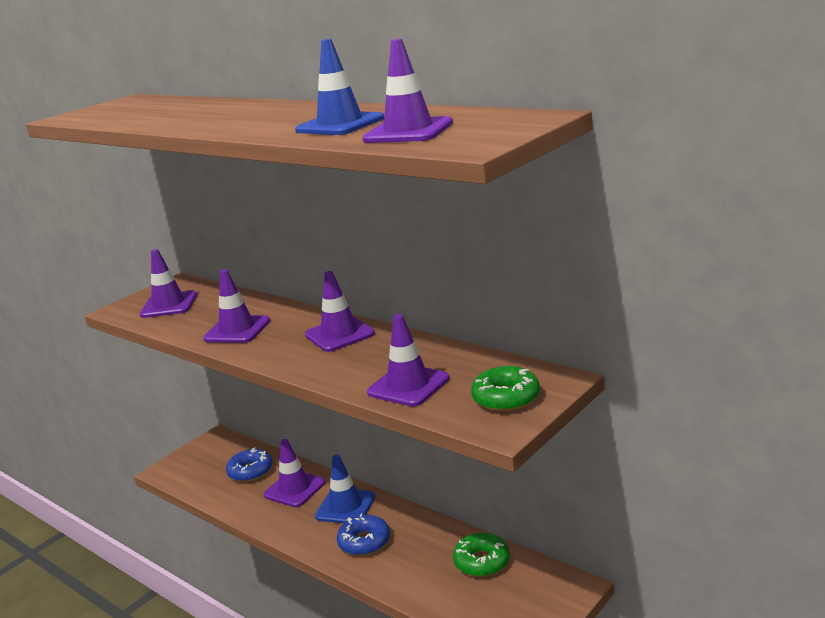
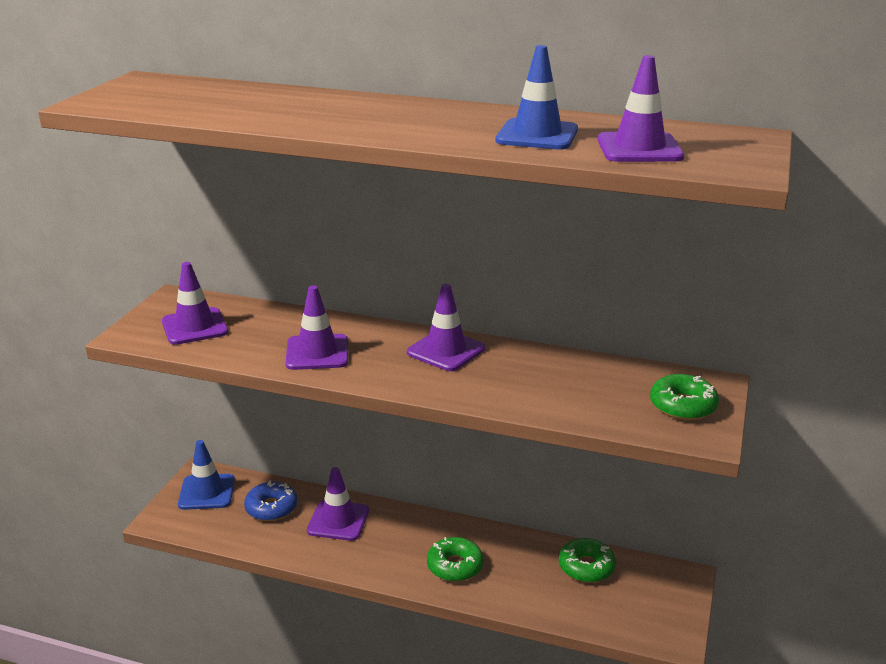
camera: 25 degrees left, 5 degrees up
(345, 506) = (409, 532): blue traffic cone -> blue traffic cone (207, 492)
(364, 542) = (455, 566): blue donut -> green donut
(408, 386) = (575, 402): purple traffic cone -> none

